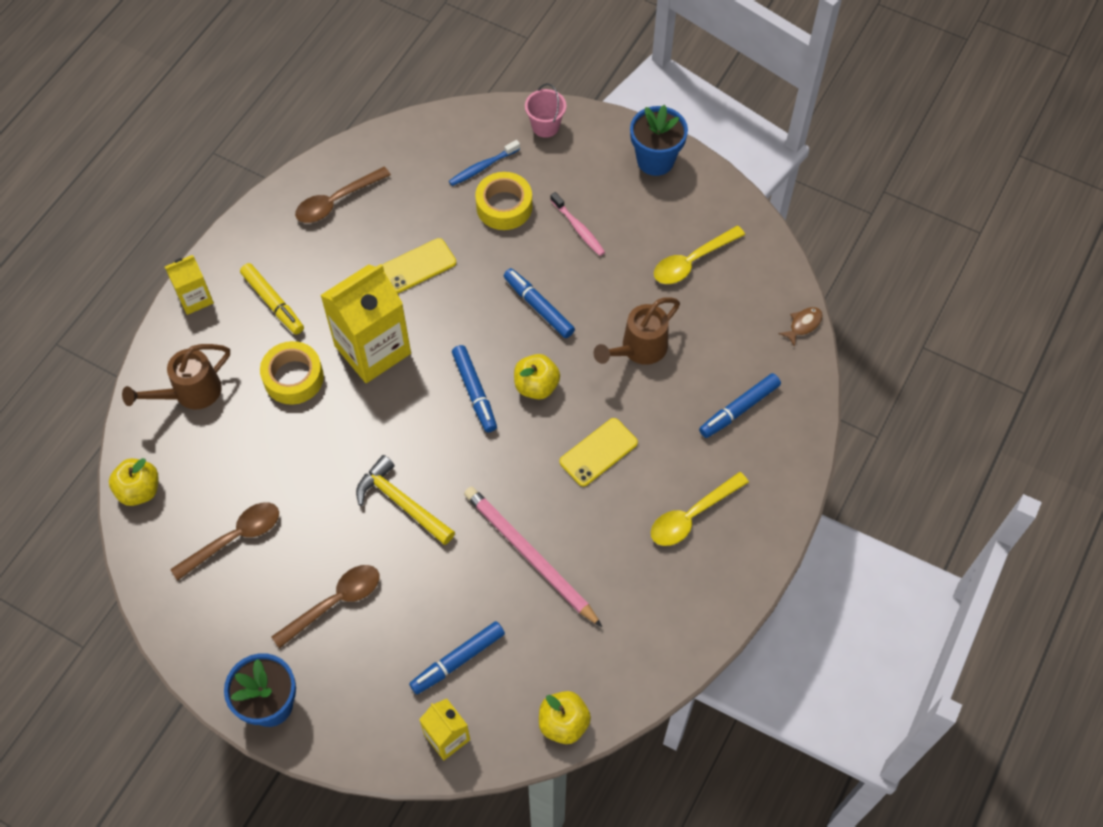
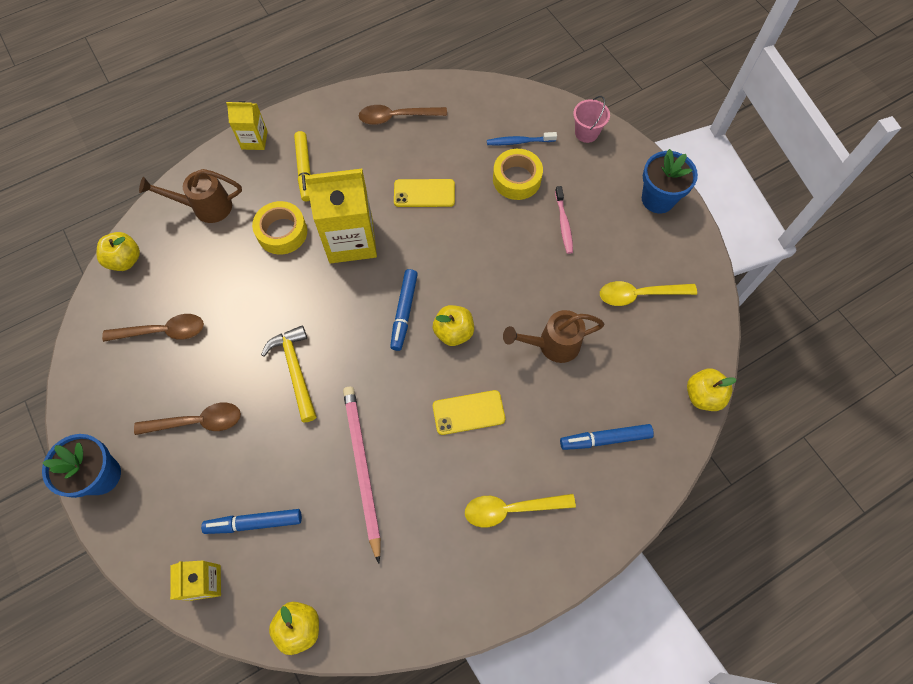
camera: 30 degrees right, 5 degrees up
(538, 307) = (494, 270): blue marker -> none
(803, 325) = (703, 395): brown fish -> yellow apple

